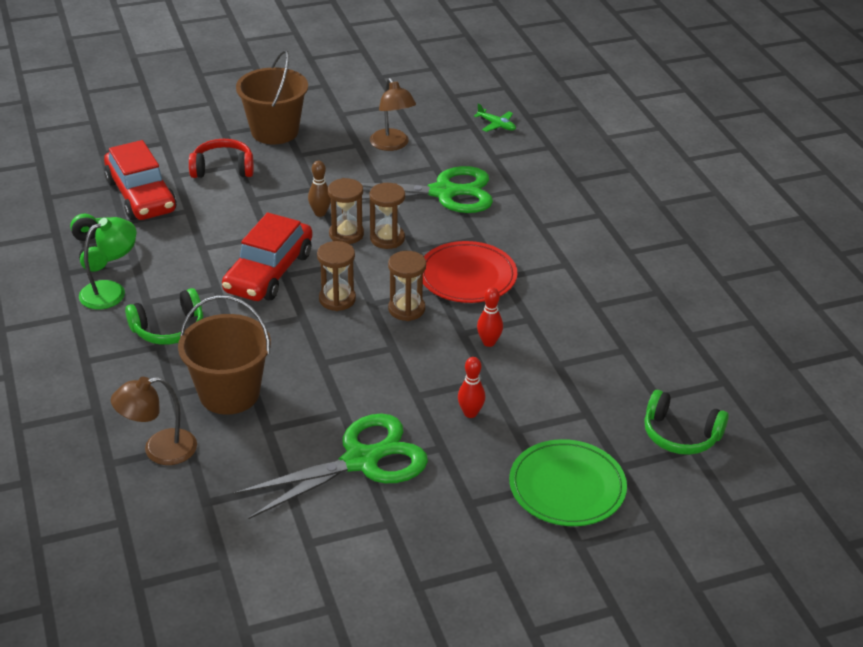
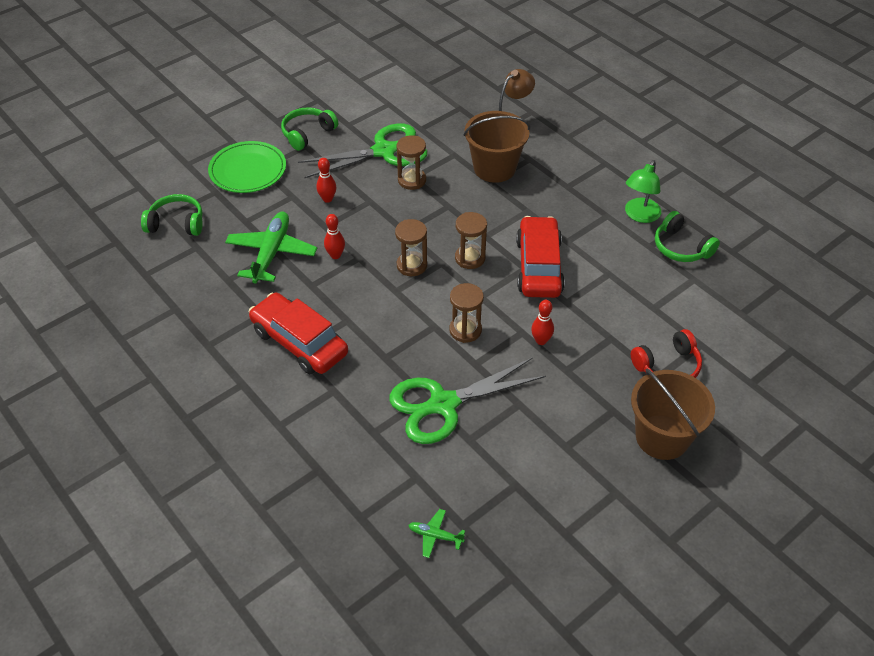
camera: 160 degrees right, 10 degrees up
(141, 196) = (707, 310): red car -> red car (299, 342)
(169, 328) = (572, 200): green headphones -> green headphones (308, 134)
(320, 213) = (541, 340): brown bowling pin -> red bowling pin
(346, 234) = (503, 324): brown hourglass -> brown hourglass (412, 180)
(361, 461) = (384, 151): green scissors -> green scissors turned 150 degrees counterclockwise
(392, 145) = (531, 458): brown lamp -> none
(467, 276) = (377, 311): red plate -> none
(565, 365) = (271, 253): none -> green plane

